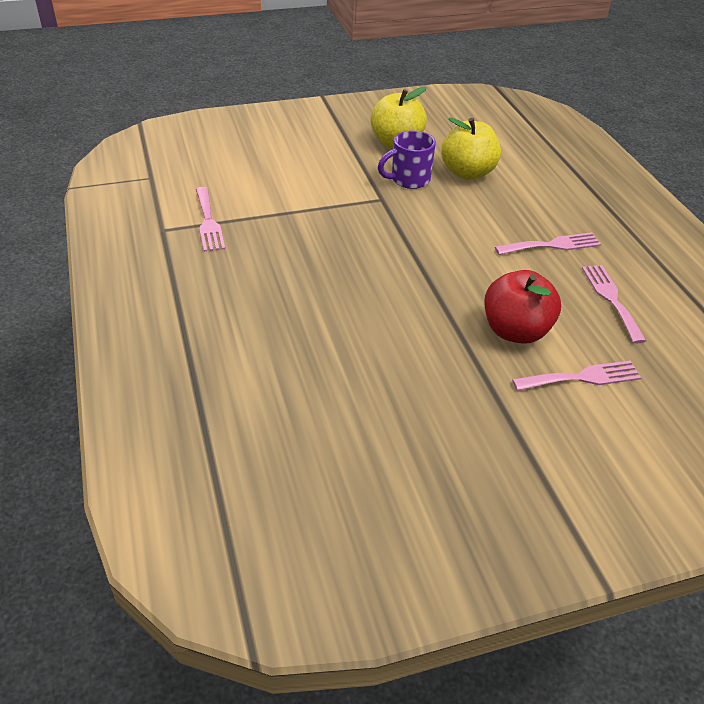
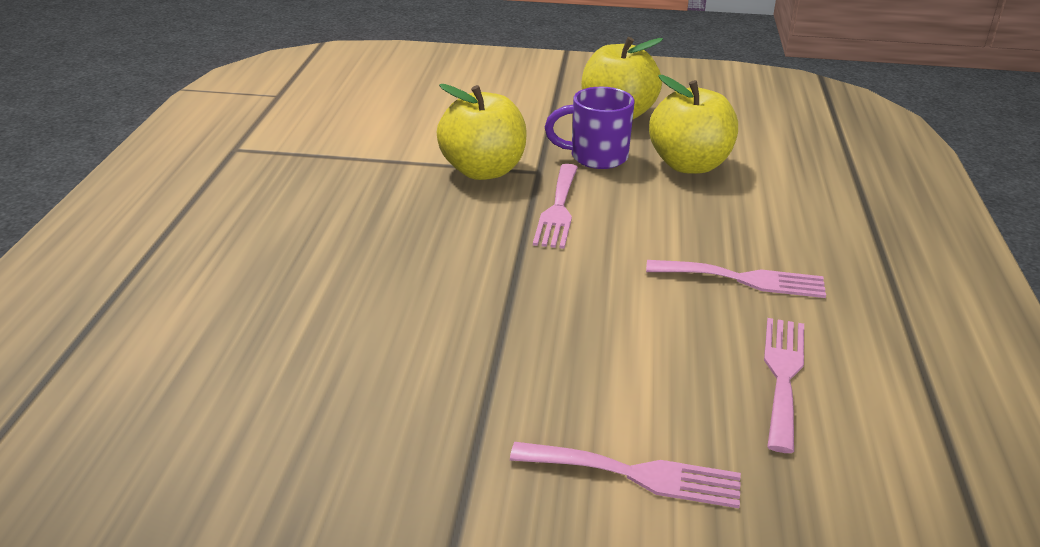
camera: 25 degrees right, 10 degrees down
(208, 222) = (294, 152): pink fork -> pink fork (558, 209)
(347, 207) = (483, 170): none -> yellow apple
(515, 331) = (583, 378): red apple -> none

